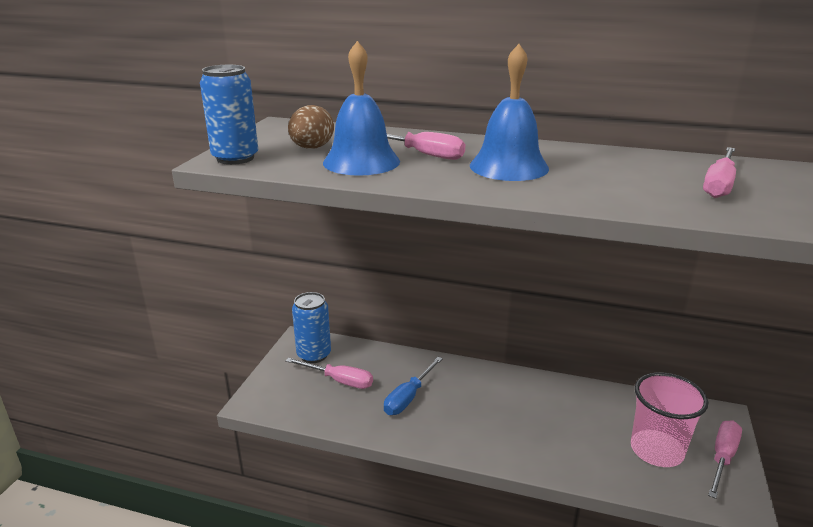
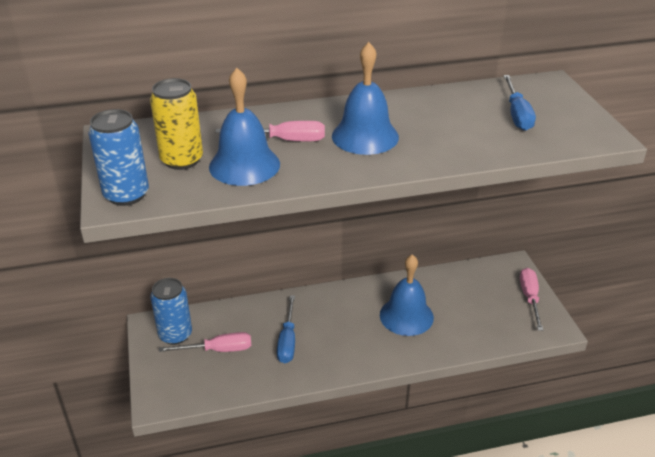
camera: 30 degrees left, 10 degrees up
(312, 148) = (182, 160): brown egg -> yellow can
(551, 420) = (406, 316): none -> blue bell
(656, 450) = (488, 309): pink cup -> none
(719, 185) = (517, 114): pink screwdriver -> blue screwdriver

